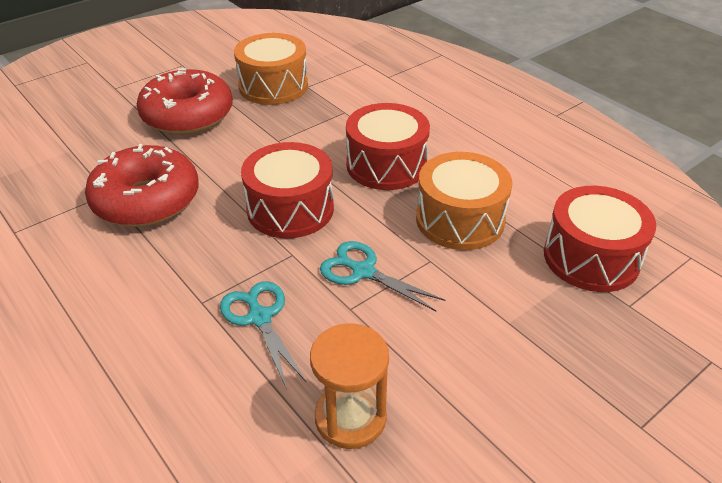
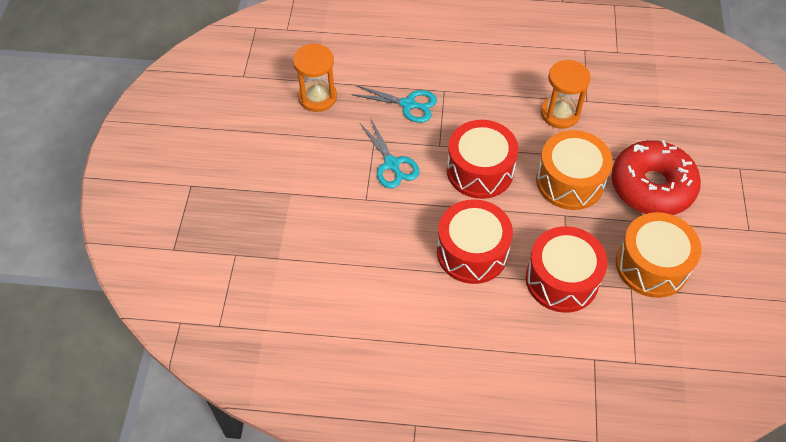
camera: 135 degrees right, 15 degrees up
(146, 200) = (560, 113): red donut -> orange hourglass
(363, 271) = (392, 164): turquoise scissors -> turquoise scissors turned 75 degrees clockwise
(460, 220) = (379, 242): orange drum -> orange drum (570, 181)
(591, 258) = (279, 274): red drum -> red drum (562, 279)

